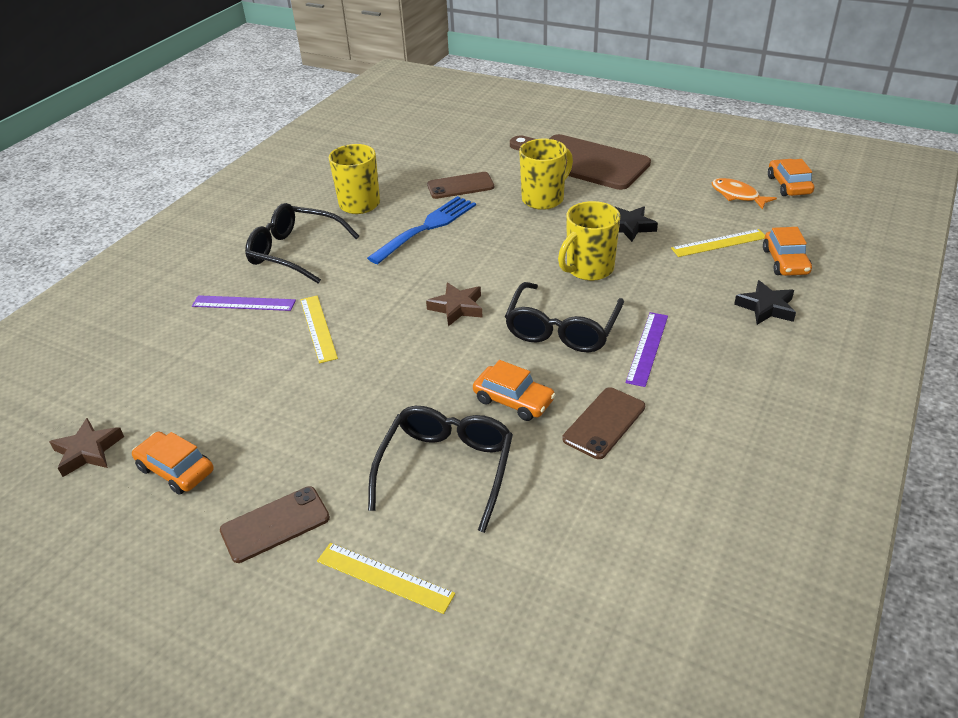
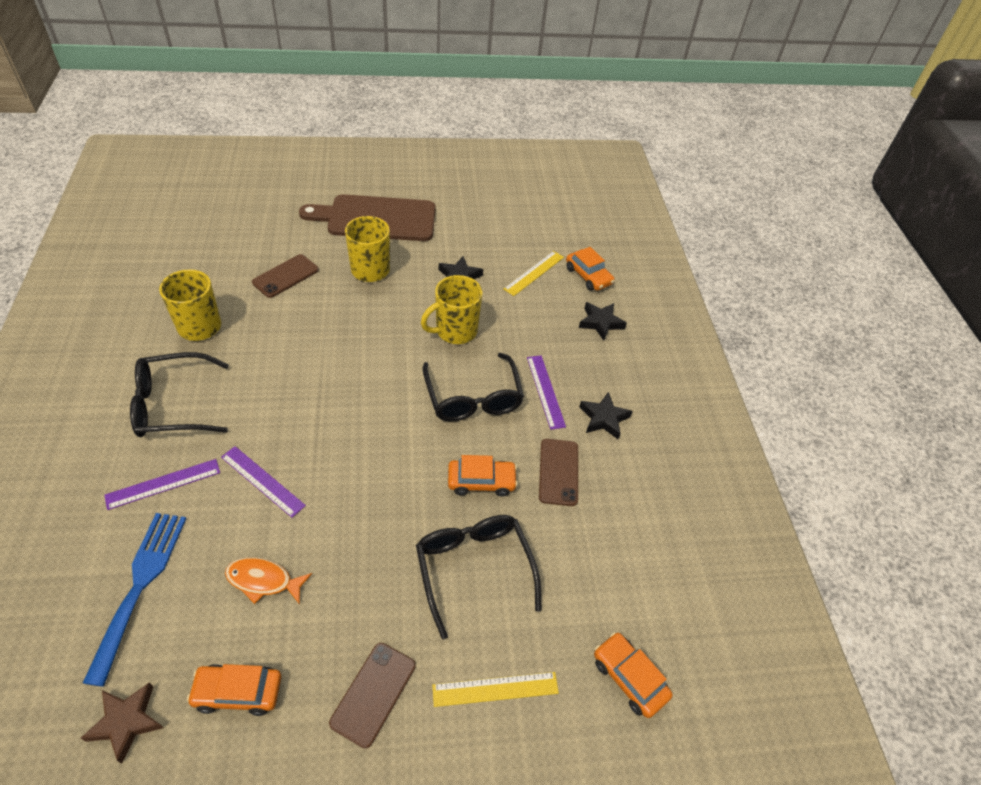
camera: 40 degrees left, 10 degrees up
(318, 328) = (262, 481): yellow ruler -> purple ruler
(427, 227) = (286, 333): blue fork -> blue fork (140, 585)
(457, 307) = (374, 409): brown star -> none
(588, 269) = (455, 331): yellow mug -> yellow mug turned 45 degrees clockwise
(698, 394) = (604, 418): none -> black star
(737, 195) = (519, 222): orange fish -> orange fish (263, 580)
(788, 185) = (548, 201): orange car -> orange car (629, 678)

